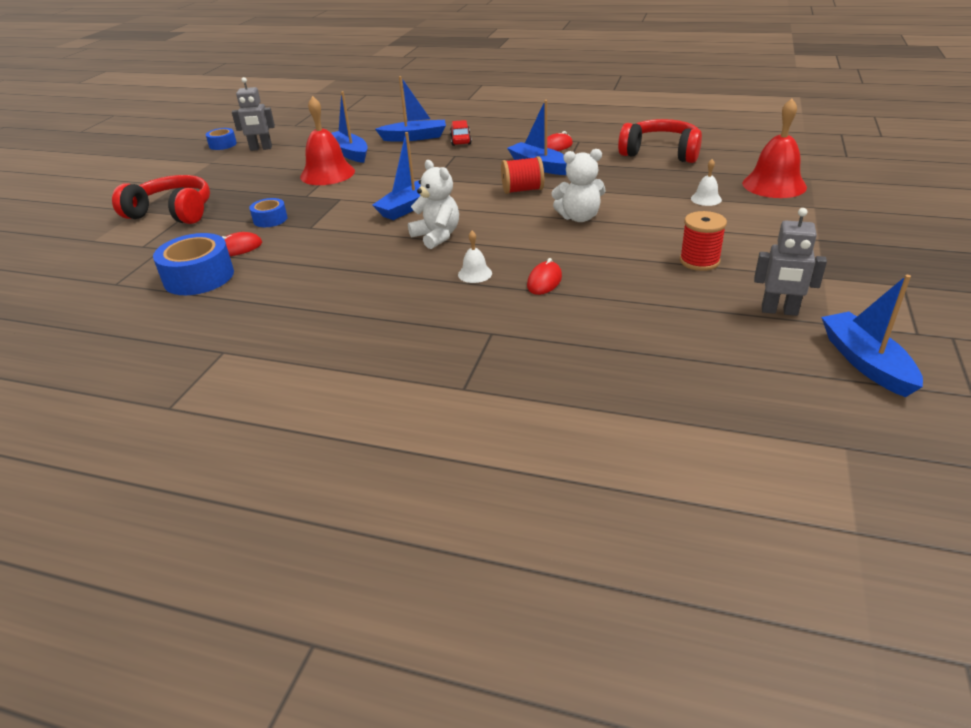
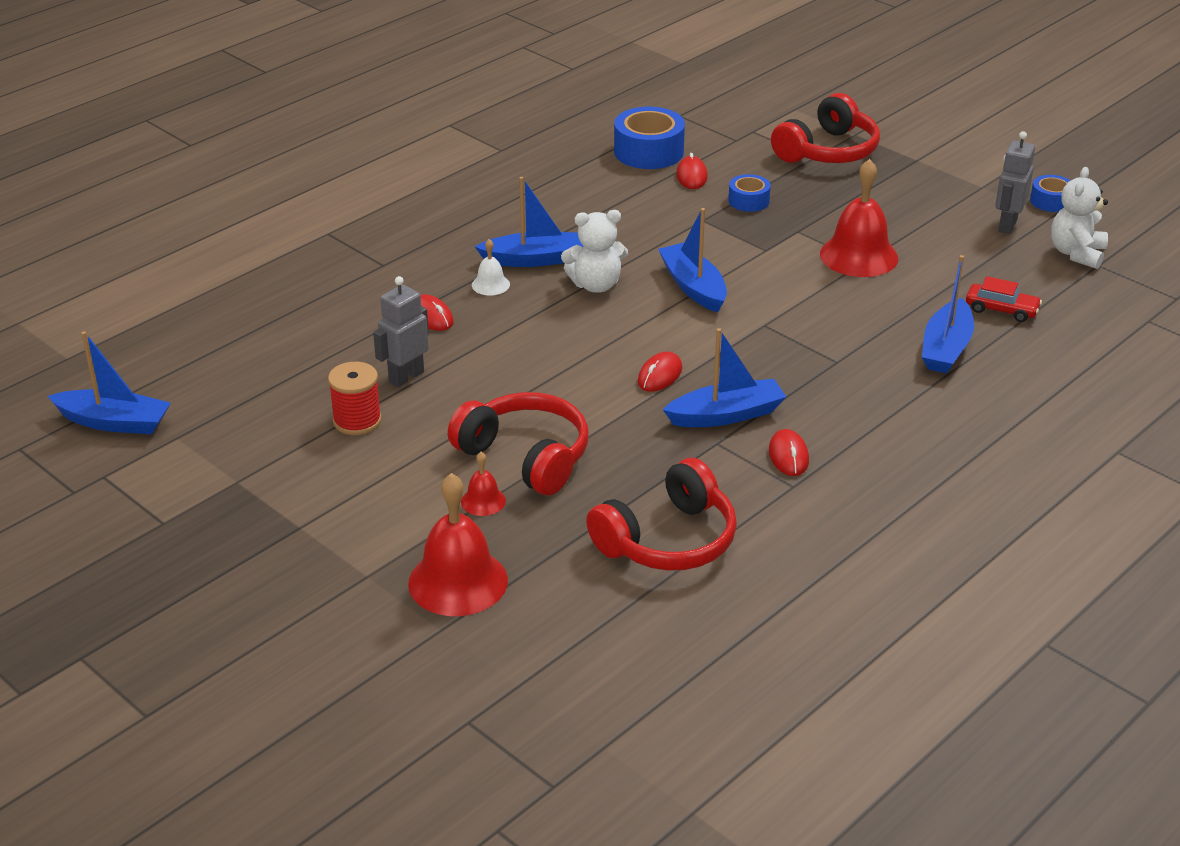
camera: 115 degrees right, 0 degrees up
(349, 153) = (925, 285): blue boat -> blue boat (535, 259)
(460, 140) = (898, 383): red car -> red car (1001, 310)
(522, 190) = (659, 375): red spool -> red mouse
(579, 217) = (540, 387): white teddy bear -> white teddy bear (1076, 253)
(651, 201) = (525, 457): none -> red headphones
(706, 199) = (483, 501): white bell -> red bell
(779, 311) = (226, 420): grey robot -> grey robot (406, 377)

